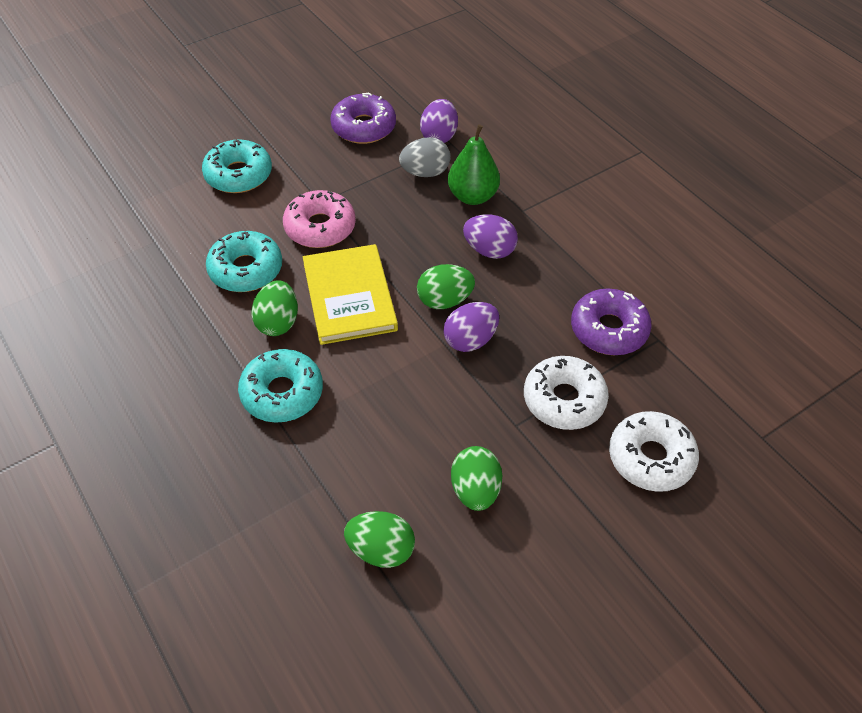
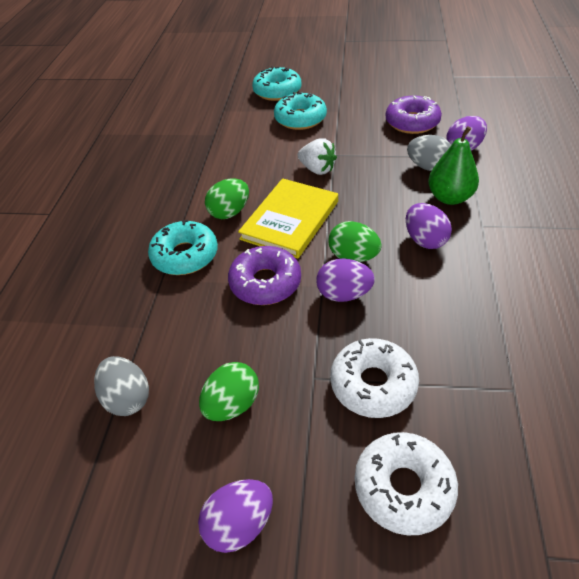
camera: 45 degrees right, 5 degrees down
(246, 269) = (245, 173): turquoise donut -> turquoise donut (277, 91)
(320, 227) = (317, 169): pink donut -> white strawberry
(381, 550) = (128, 398): green egg -> grey egg
(571, 566) = (239, 524): none -> purple egg
(608, 329) = (471, 353): purple donut -> purple donut (265, 283)

